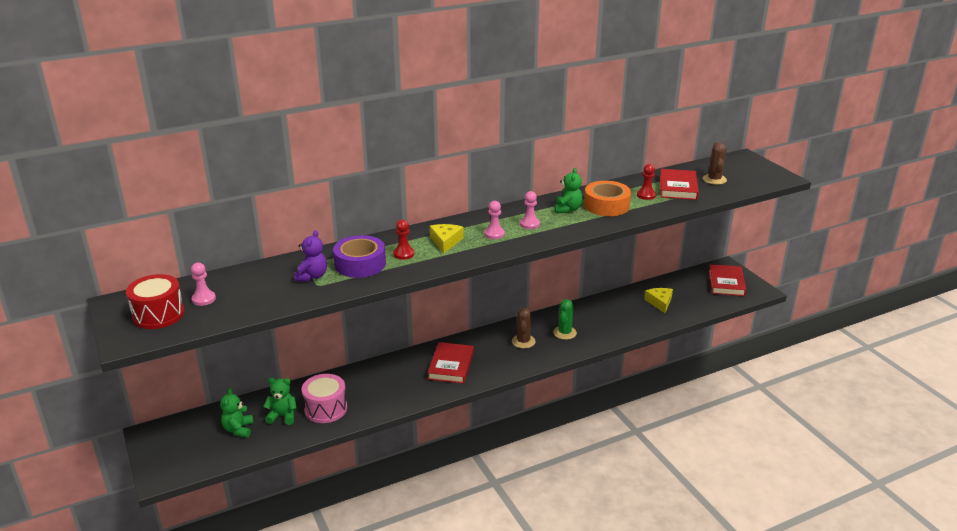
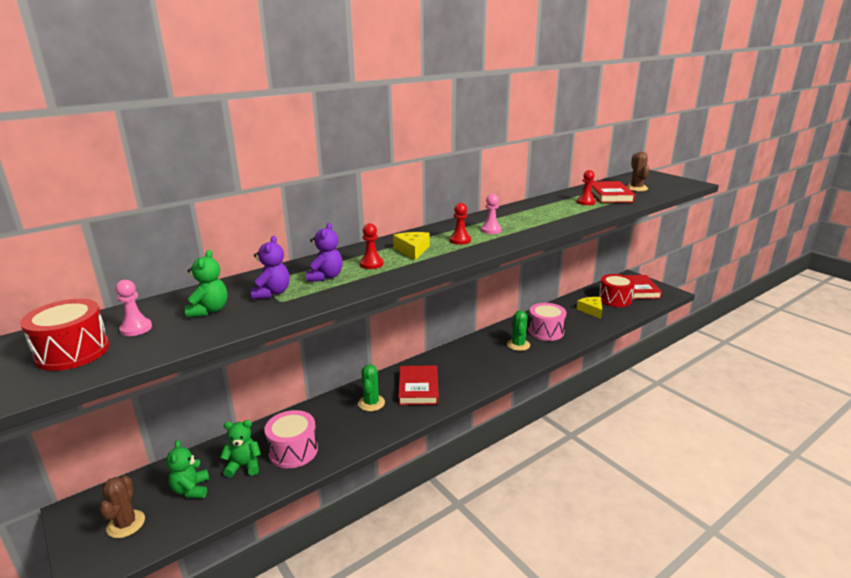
camera: 10 degrees left, 5 degrees down
(360, 264) = (325, 277): purple tape -> purple teddy bear
(403, 375) = (371, 403): none -> green cactus
(494, 234) = (460, 240): pink pawn -> red pawn
(523, 341) = (482, 357): brown cactus -> brown cactus (126, 524)
(567, 209) = (520, 217): green teddy bear -> green teddy bear (209, 310)
(599, 321) = (546, 331): none -> pink drum
(606, 205) = (555, 211): orange tape -> none
(692, 292) = (615, 299): none -> red drum

